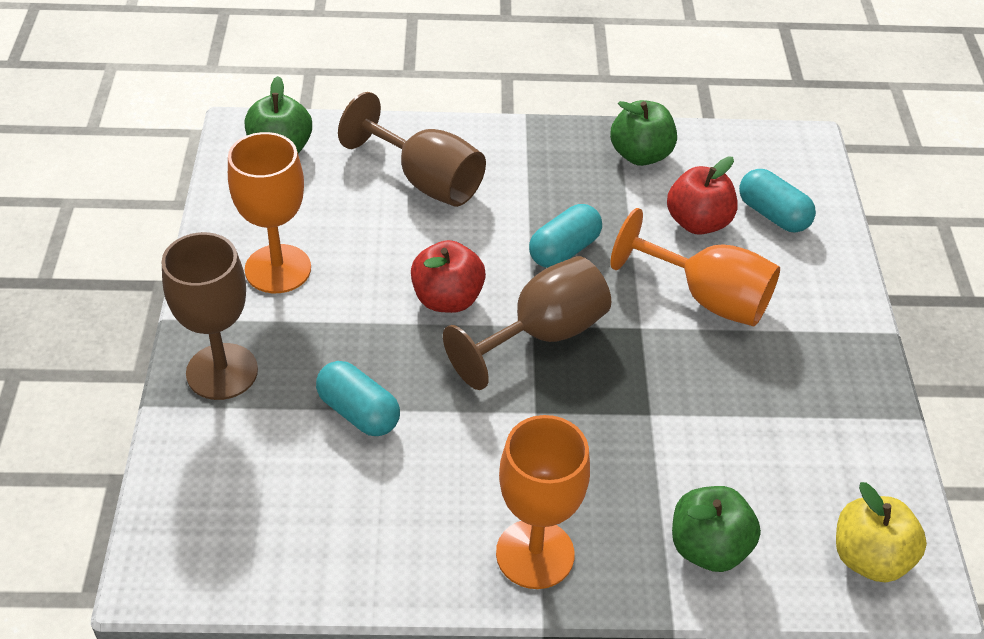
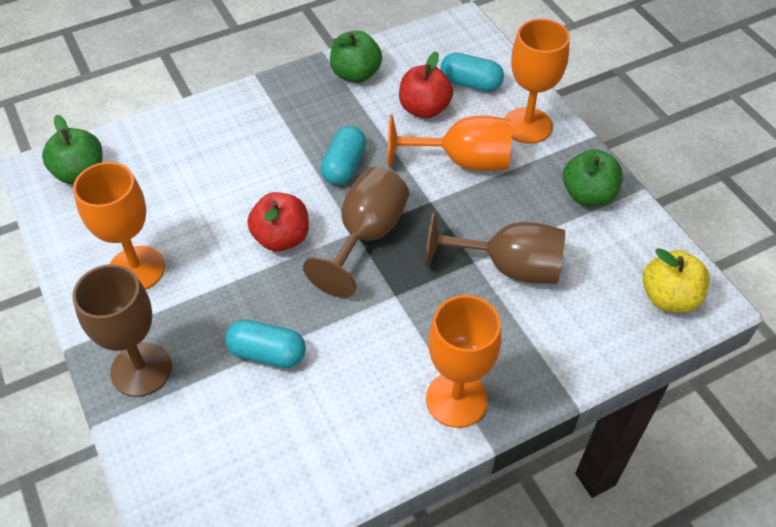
camera: 25 degrees left, 5 degrees up
(426, 180) = (210, 153): brown goblet -> brown goblet (508, 267)
(708, 548) = (567, 339): green apple -> green apple (588, 195)
(814, 288) = (527, 125): none -> orange goblet

